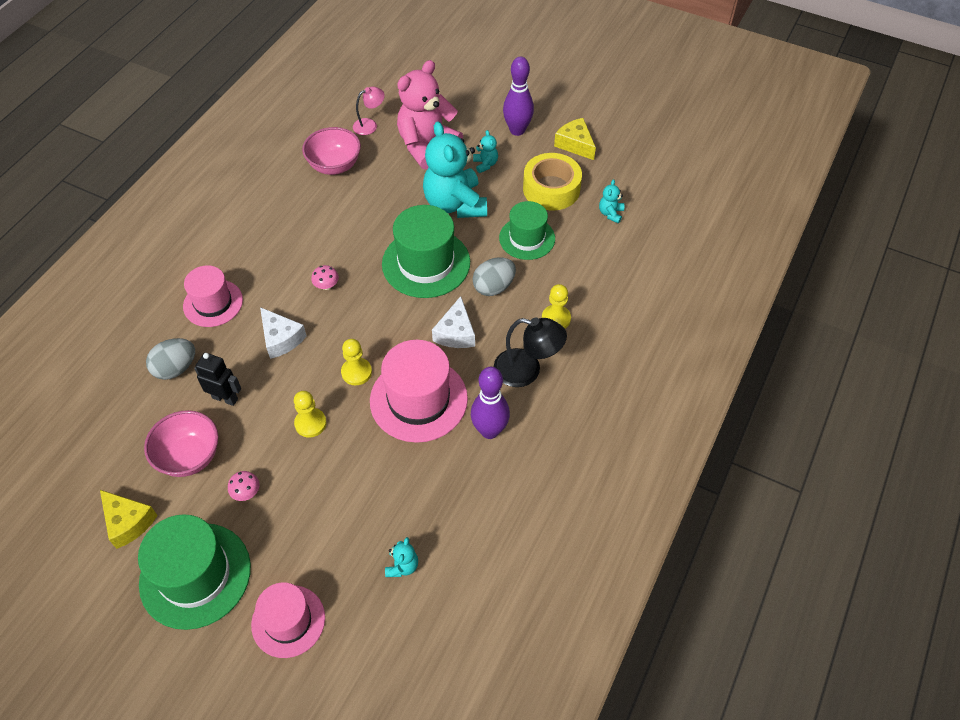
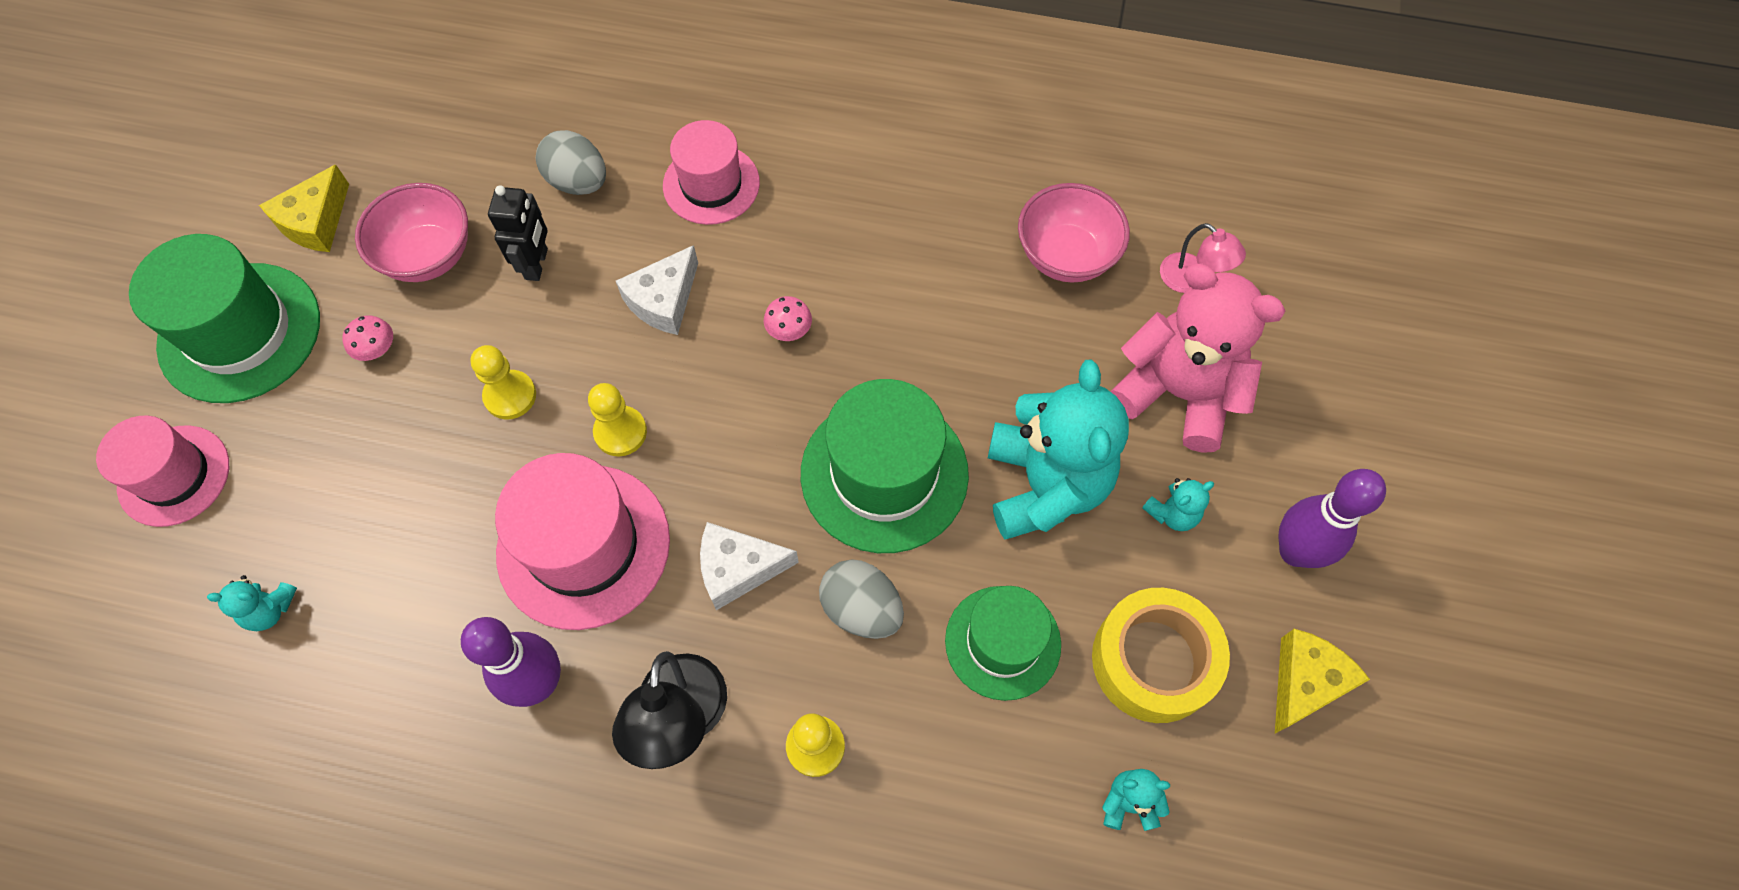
camera: 75 degrees right, 10 degrees up
(455, 204) = (1045, 485): turquoise teddy bear -> turquoise teddy bear turned 120 degrees clockwise

